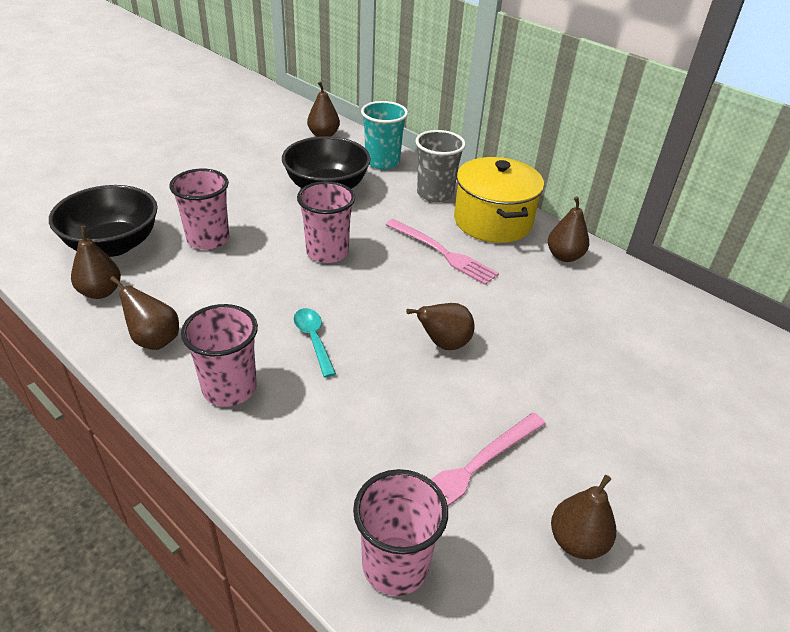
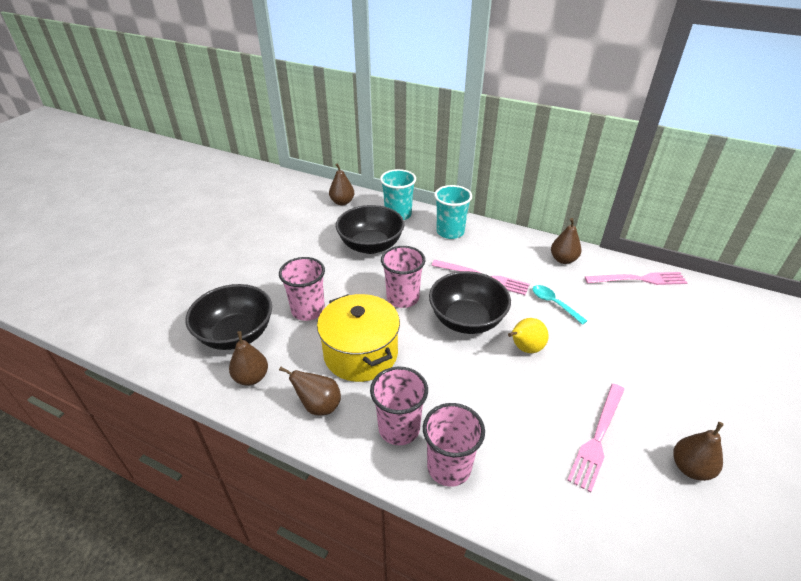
camera: 15 degrees left, 0 degrees up
(313, 339) = (435, 371): turquoise spoon -> turquoise spoon (554, 304)
(390, 294) = (467, 320): none -> black bowl
(395, 565) = (592, 526): pink cup -> pink cup (449, 467)
(435, 194) = (450, 232): grey cup -> turquoise cup
(443, 344) = (525, 348): brown pear -> yellow pear
(493, 221) = (501, 244): yellow pot -> yellow pot (361, 354)
(656, 303) = (638, 279): none -> pink fork

